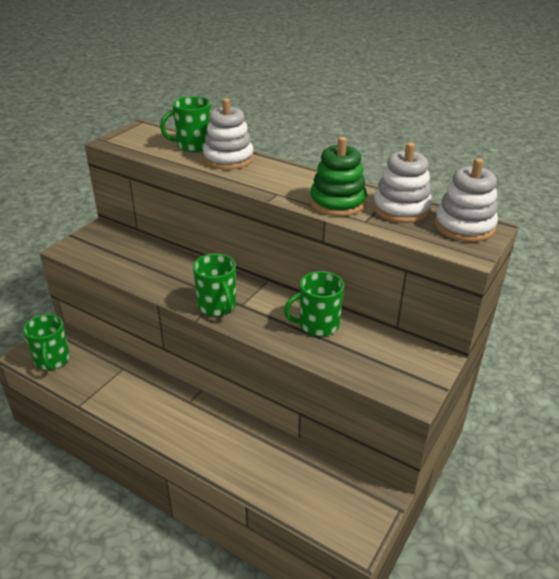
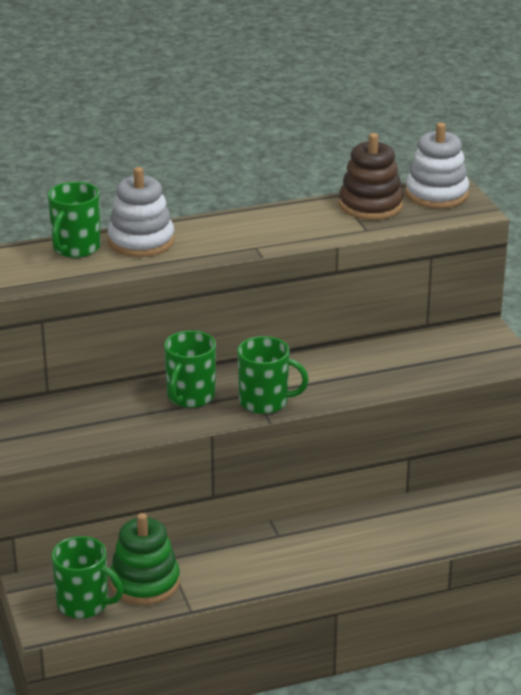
camera: 50 degrees left, 5 degrees down
(317, 325) = (367, 362): green mug -> green mug (190, 397)
(337, 202) = (317, 227): green stacking toy -> green stacking toy (145, 583)
(401, 209) = (370, 205): white stacking toy -> brown stacking toy

